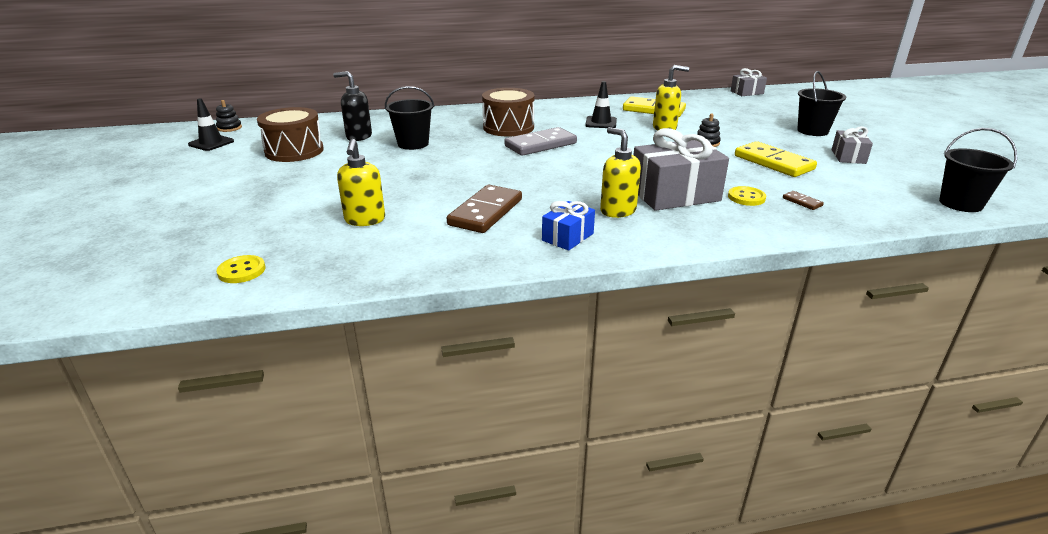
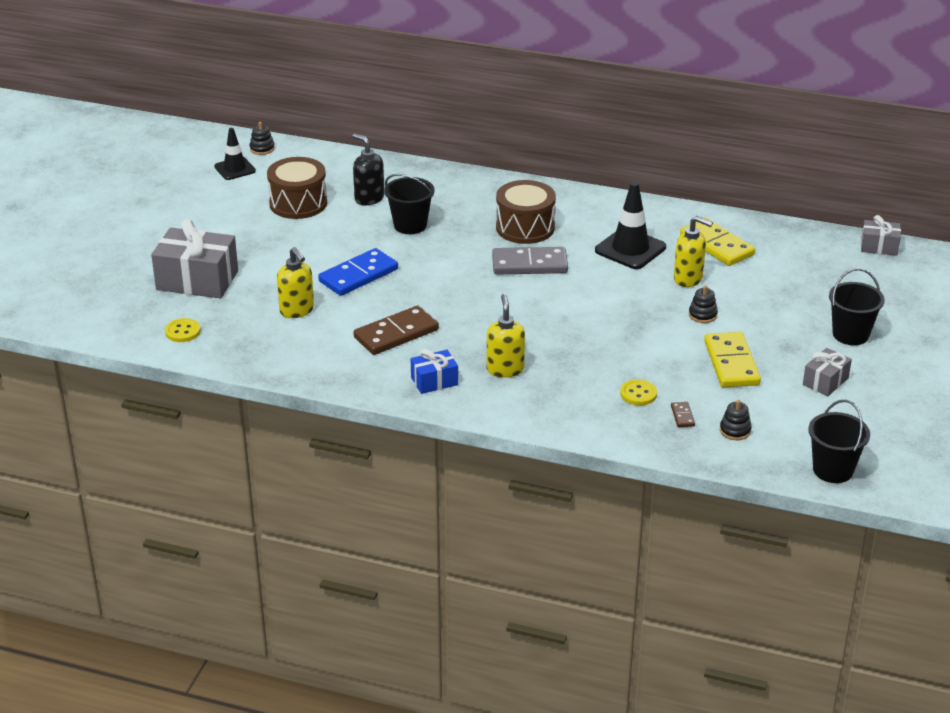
camera: 30 degrees right, 5 degrees up
(365, 220) = (297, 311): yellow soap dispenser -> yellow soap dispenser turned 60 degrees counterclockwise
(401, 182) = (358, 275): none -> blue domino
(601, 123) = (630, 249): black traffic cone -> black traffic cone, size x1.55
(674, 194) = (578, 369): grey gift -> grey gift (197, 280)
(853, 200) = (735, 430): none -> black stacking toy

